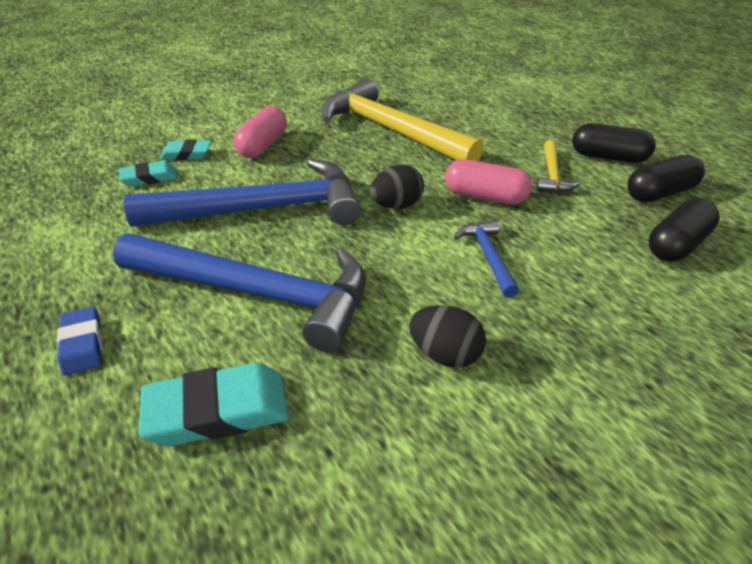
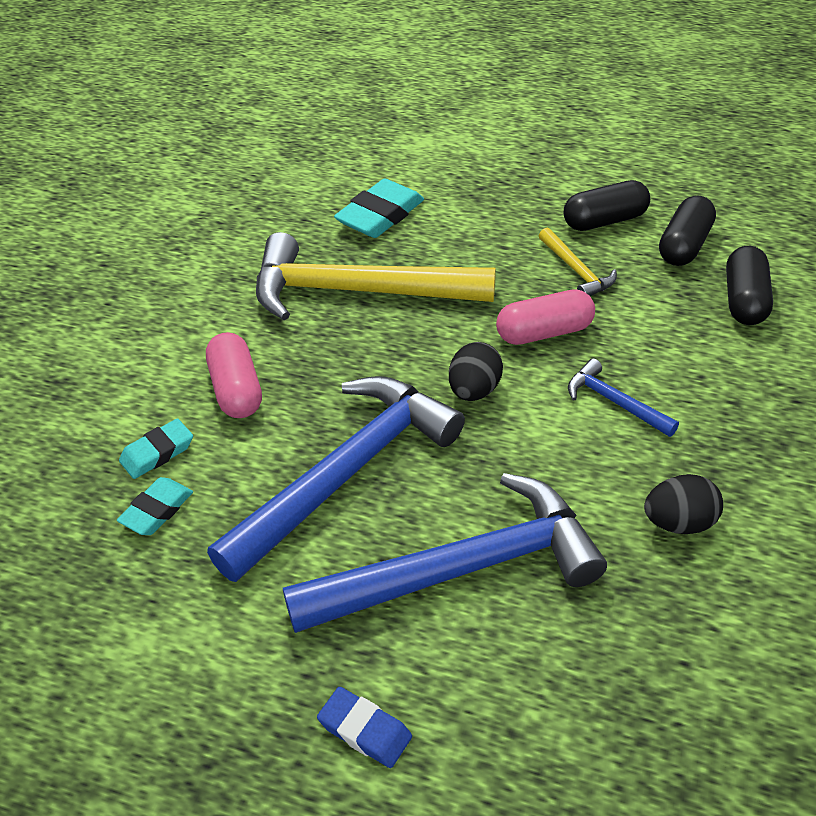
camera: 35 degrees left, 5 degrees up
(217, 411) = (565, 696): turquoise eraser -> turquoise eraser (380, 215)

